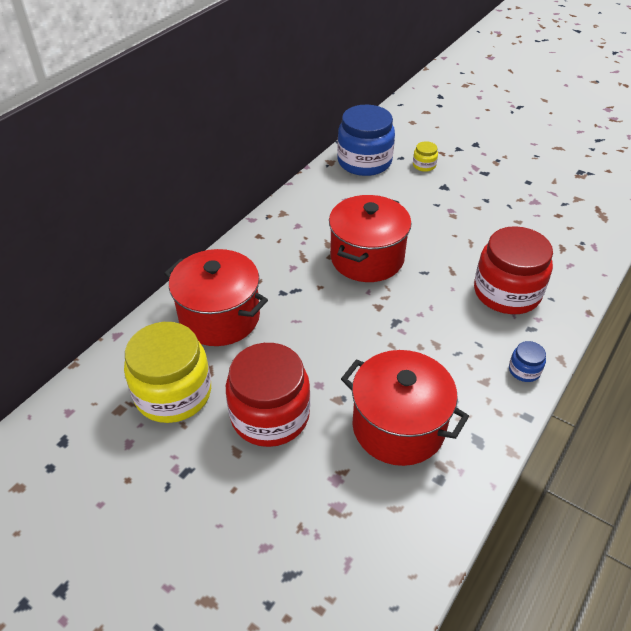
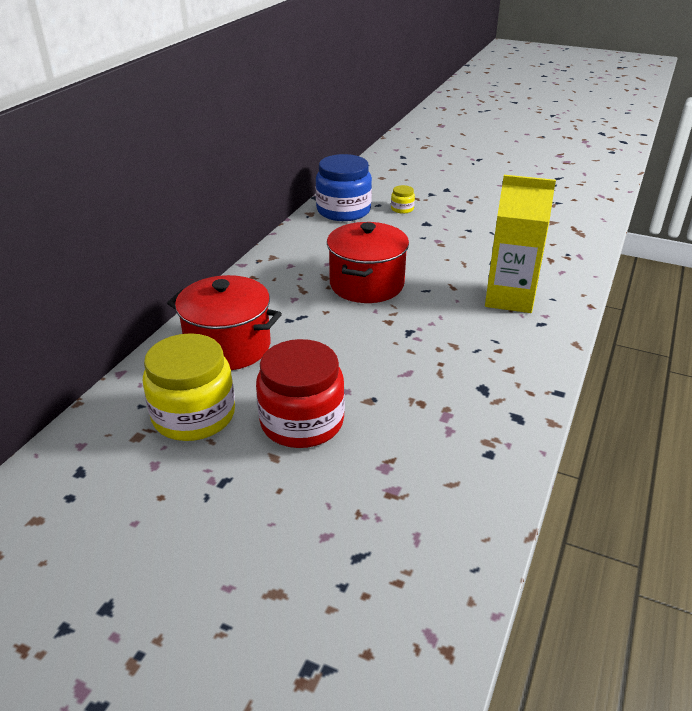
camera: 10 degrees left, 10 degrees down
(398, 426) = (436, 415): red pot -> none
(506, 292) = (509, 298): red jar -> yellow carton
(524, 370) = (544, 356): blue jar -> none

